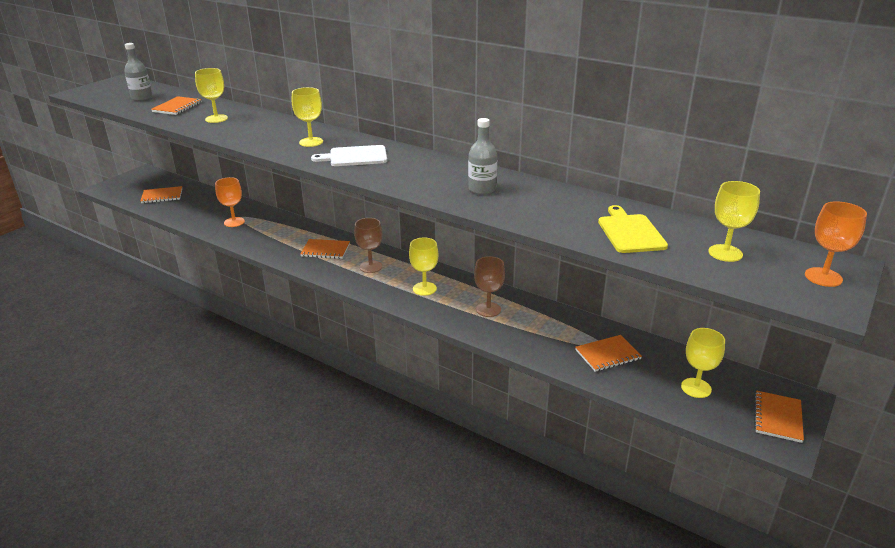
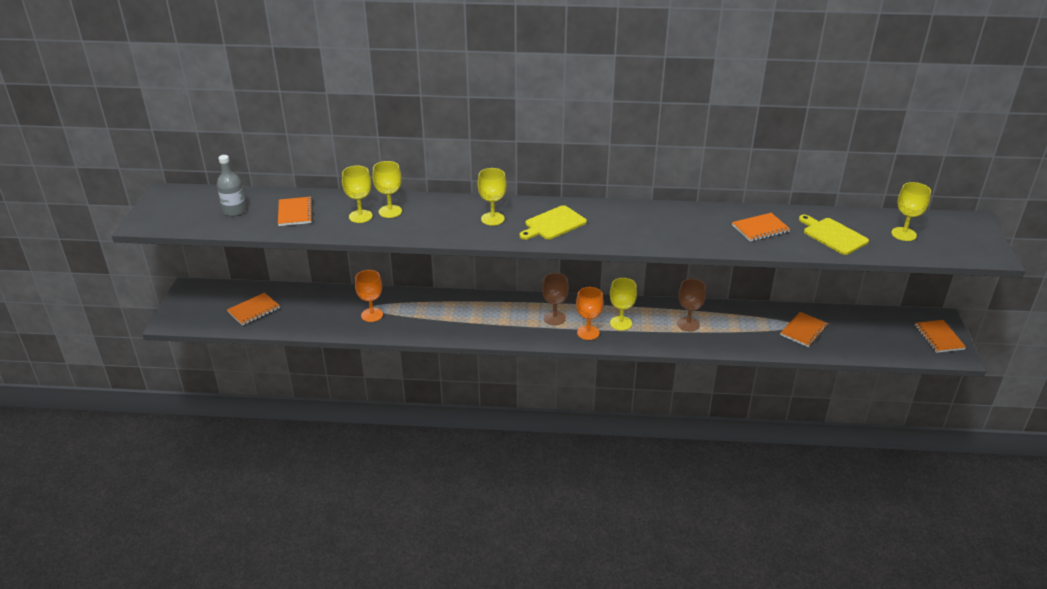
camera: 30 degrees left, 5 degrees up
(325, 250) = (496, 315): orange notebook -> orange notebook (760, 229)
(355, 156) = (553, 224): white cutting board -> yellow cutting board
(482, 189) = (693, 227): grey bottle -> none
(696, 388) = (878, 335): yellow goblet -> yellow goblet (390, 211)
(823, 277) = (970, 235): orange goblet -> orange goblet (588, 333)

